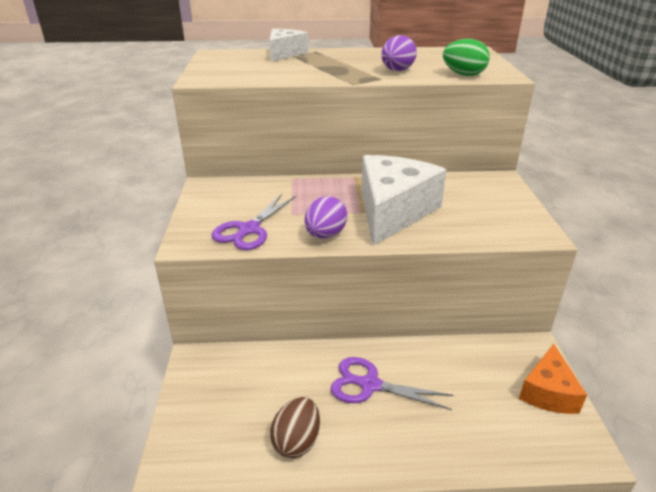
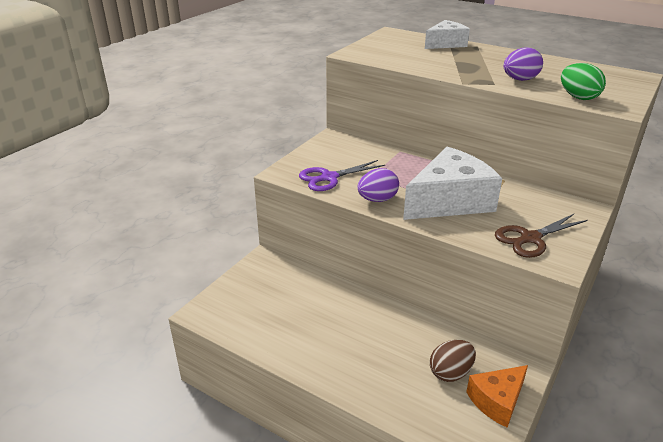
camera: 35 degrees right, 0 degrees up
(296, 441) = (281, 335): brown egg -> brown egg (450, 373)
(369, 385) = (360, 327): purple scissors -> none
(495, 221) = (530, 238): none -> brown scissors

